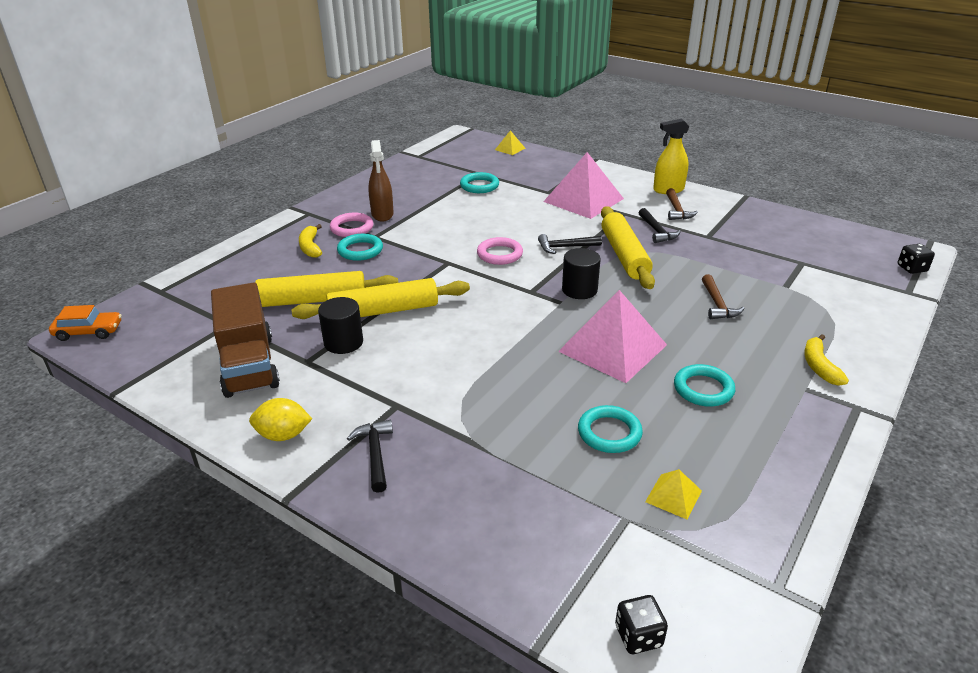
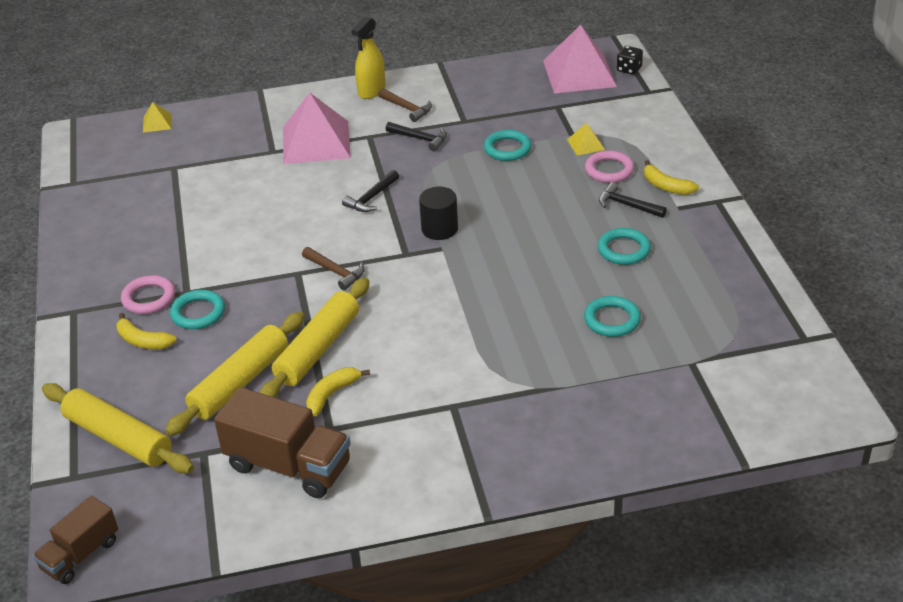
camera: 45 degrees left, 5 degrees up
(89, 332) = (80, 555): orange car -> brown truck
(283, 435) = (411, 485): yellow lemon -> none
(343, 342) = (332, 394): black cylinder -> yellow banana
(375, 454) = (495, 446): black hammer -> black hammer (627, 205)
(382, 214) = (153, 266): brown spray bottle -> none
(479, 186) = (196, 181): turquoise ring -> turquoise ring (507, 149)
(499, 254) = (329, 238): pink ring -> pink ring (609, 170)
(613, 348) = (529, 259): pink pyramid -> pink pyramid (579, 73)
(624, 255) = (427, 177): yellow rolling pin -> yellow rolling pin (118, 438)
(638, 636) = (779, 416): black dice -> none
(673, 496) = (697, 330): yellow pyramid -> yellow pyramid (586, 144)
(717, 304) = (548, 178): brown hammer -> brown hammer (335, 272)

